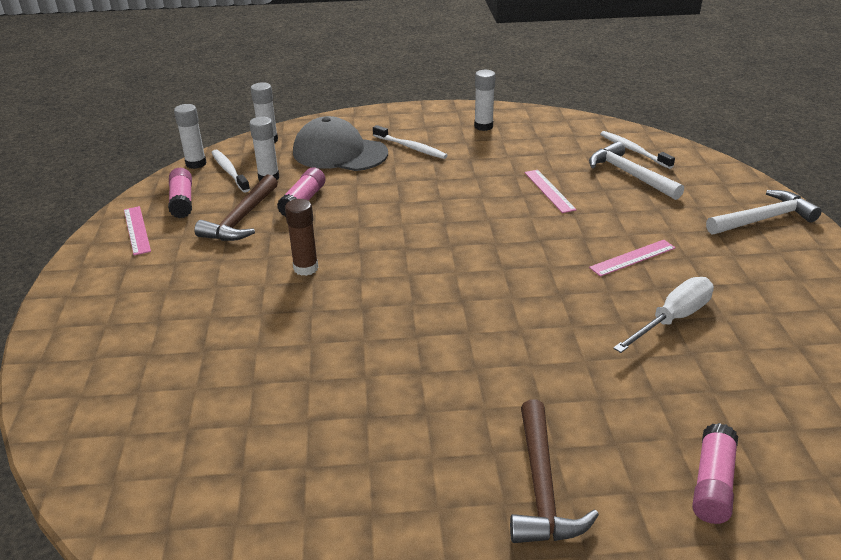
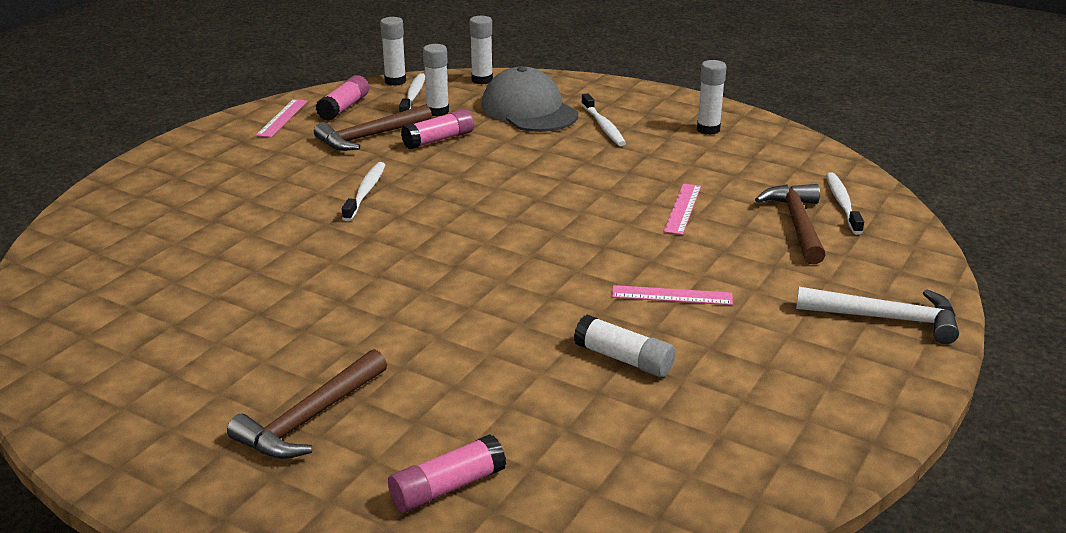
camera: 35 degrees right, 5 degrees down
(305, 268) = (365, 192): brown glue stick -> white toothbrush
(630, 175) = (797, 224): white hammer -> brown hammer
(672, 319) = (624, 359): white screwdriver -> white glue stick

